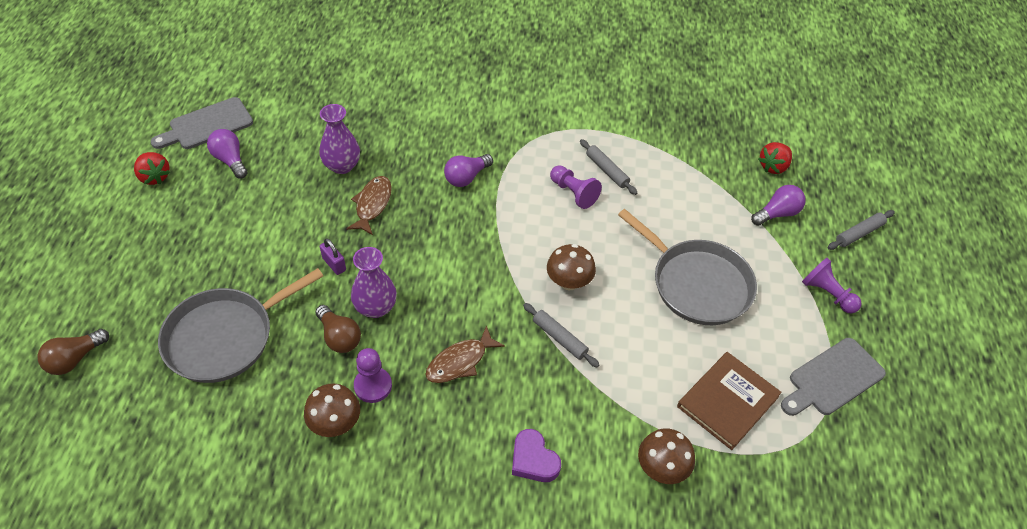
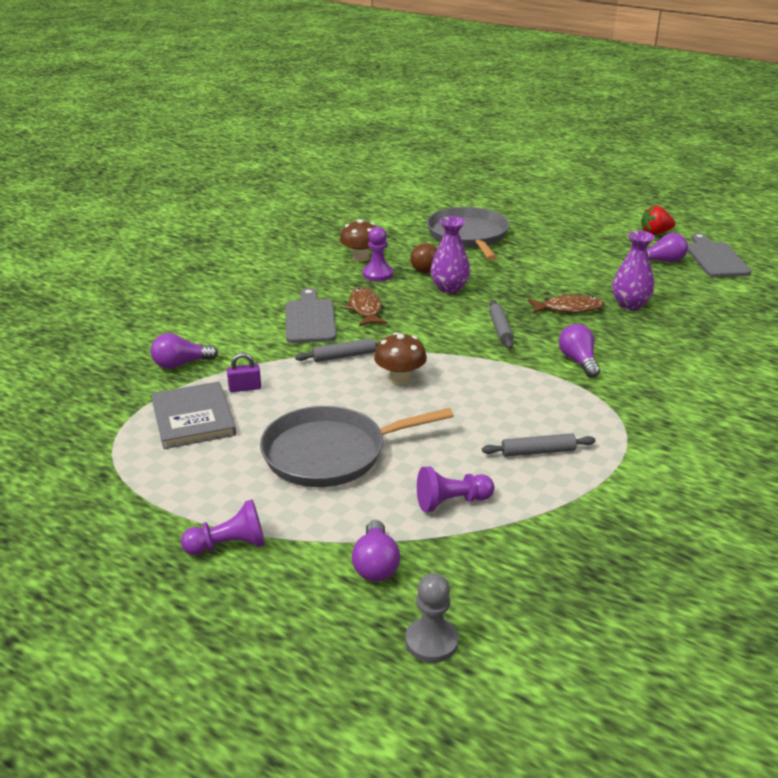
camera: 120 degrees right, 20 degrees down
(75, 359) = (489, 196): brown light bulb -> none
(334, 264) = (509, 281): purple padlock -> purple padlock (245, 388)
(372, 204) = (569, 308): brown fish -> brown fish turned 45 degrees counterclockwise
(533, 460) = (252, 316): purple heart -> none
(573, 193) = (516, 417): purple pawn -> purple pawn (451, 502)
(662, 468) = (181, 364): brown mushroom -> purple light bulb
(727, 401) = (193, 418): brown book -> grey book
(773, 167) = (460, 605): red strawberry -> none
(807, 169) = (431, 642): none -> grey pawn
(832, 379) = (139, 494): grey cutting board -> grey cutting board (310, 319)
(859, 234) = (282, 630): grey rolling pin -> grey rolling pin (500, 329)

